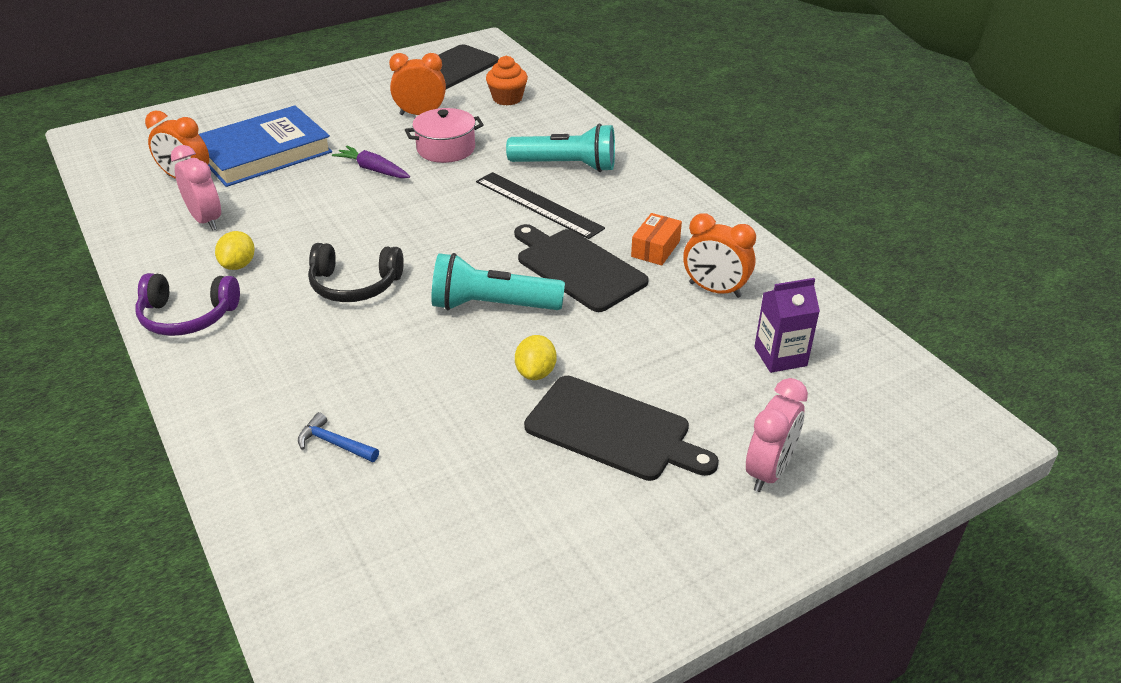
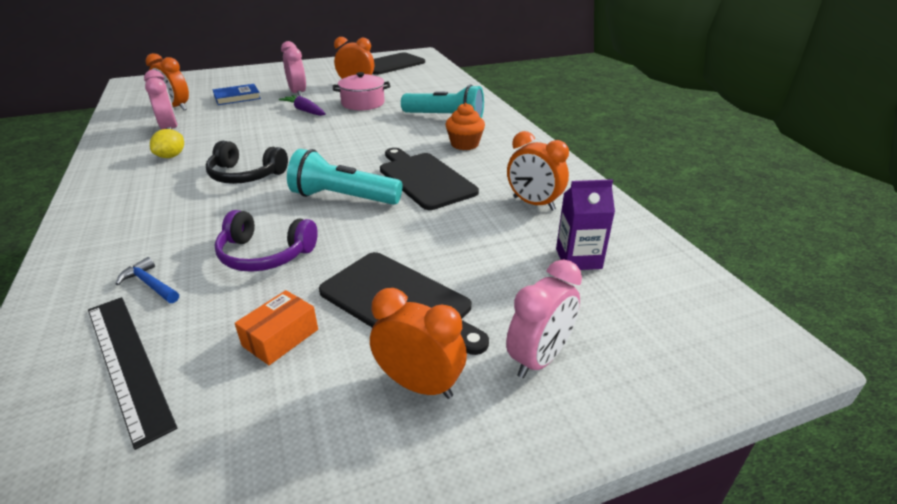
camera: 10 degrees right, 5 degrees down
(187, 316) = (109, 184): purple headphones -> purple headphones (265, 254)
(264, 152) = (237, 97): blue book -> blue book, size x0.51
(346, 138) = (298, 93): none -> pink clock
(507, 98) = (421, 80): orange cupcake -> orange cupcake (464, 144)
(536, 372) = (353, 248): yellow lemon -> none
(538, 204) = (413, 138): black ruler -> black ruler (127, 363)
(655, 249) = (493, 172): orange box -> orange box (280, 337)
(666, 511) = (419, 385): none -> orange clock

